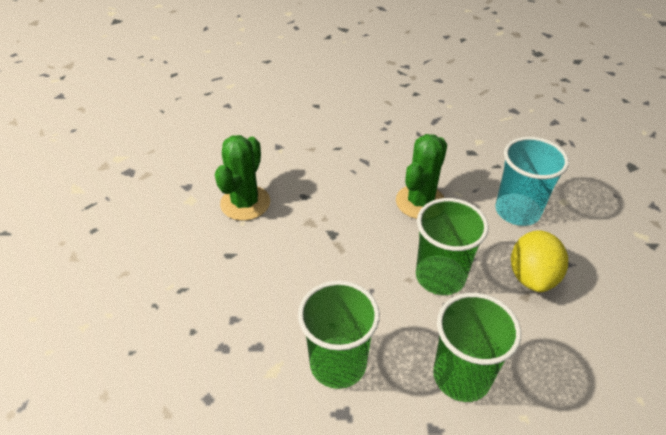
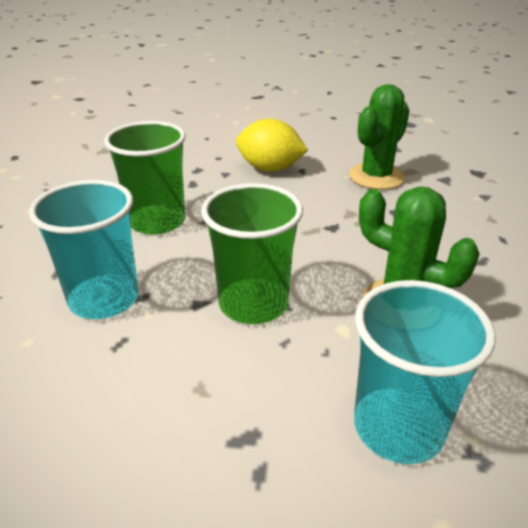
camera: 95 degrees right, 10 degrees down
(245, 203) = (376, 177): green cactus -> green cactus turned 75 degrees counterclockwise
(461, 376) = (104, 299): green cup -> turquoise cup
(532, 276) = (237, 407): yellow lemon -> yellow lemon (270, 169)

